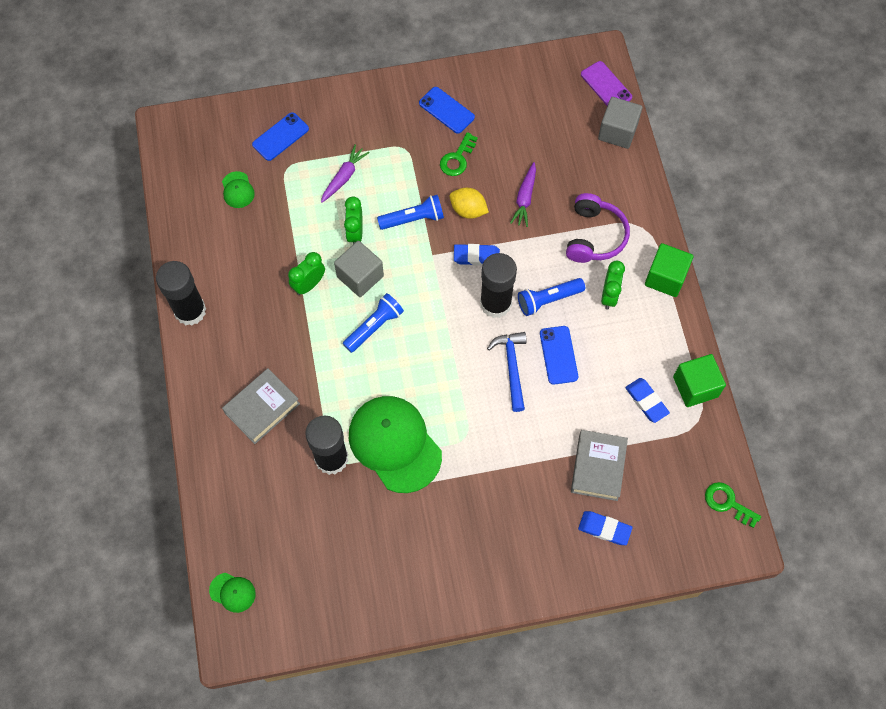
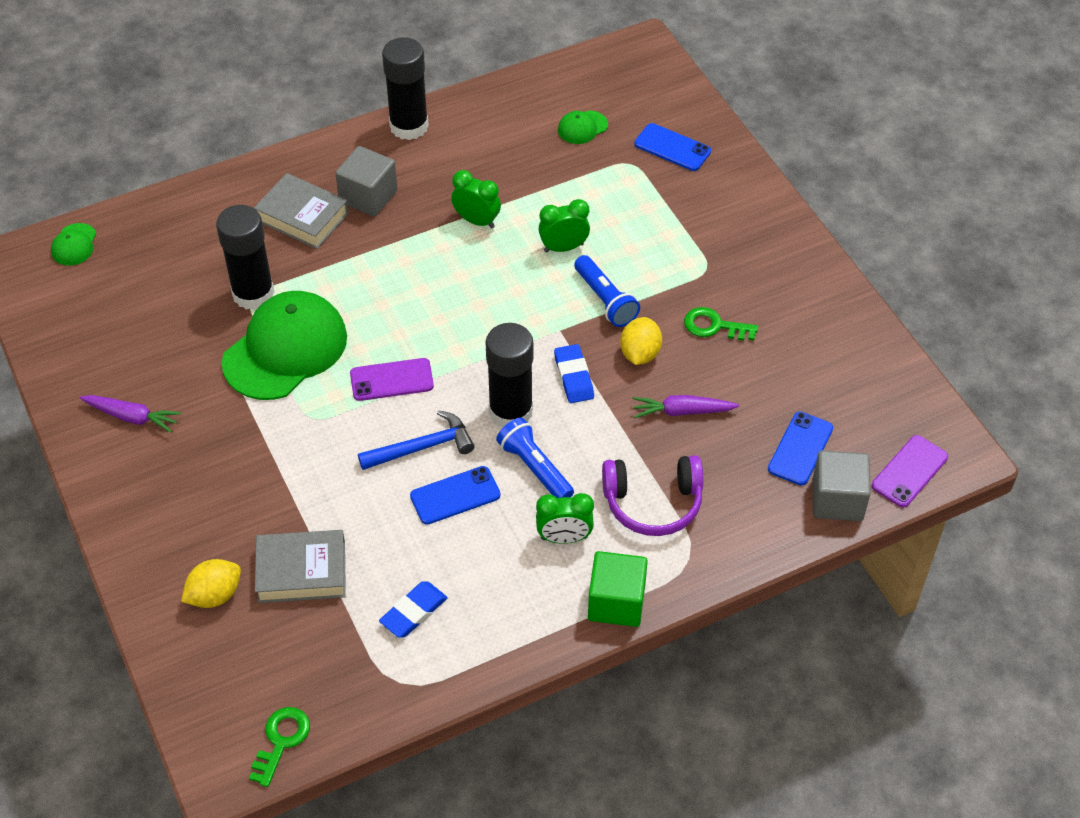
camera: 75 degrees right, 15 degrees down
(344, 177) = (640, 219): purple carrot -> purple carrot (132, 417)
(360, 276) = (504, 266): grey cube -> grey cube (368, 196)
(374, 327) = (439, 295): blue flashlight -> none
(445, 375) = (391, 380): none -> purple phone
(446, 110) = (784, 299): blue phone -> blue phone (800, 449)
(604, 529) = (215, 595): blue eraser -> yellow lemon
(695, 387) = (452, 670): green cube -> none

